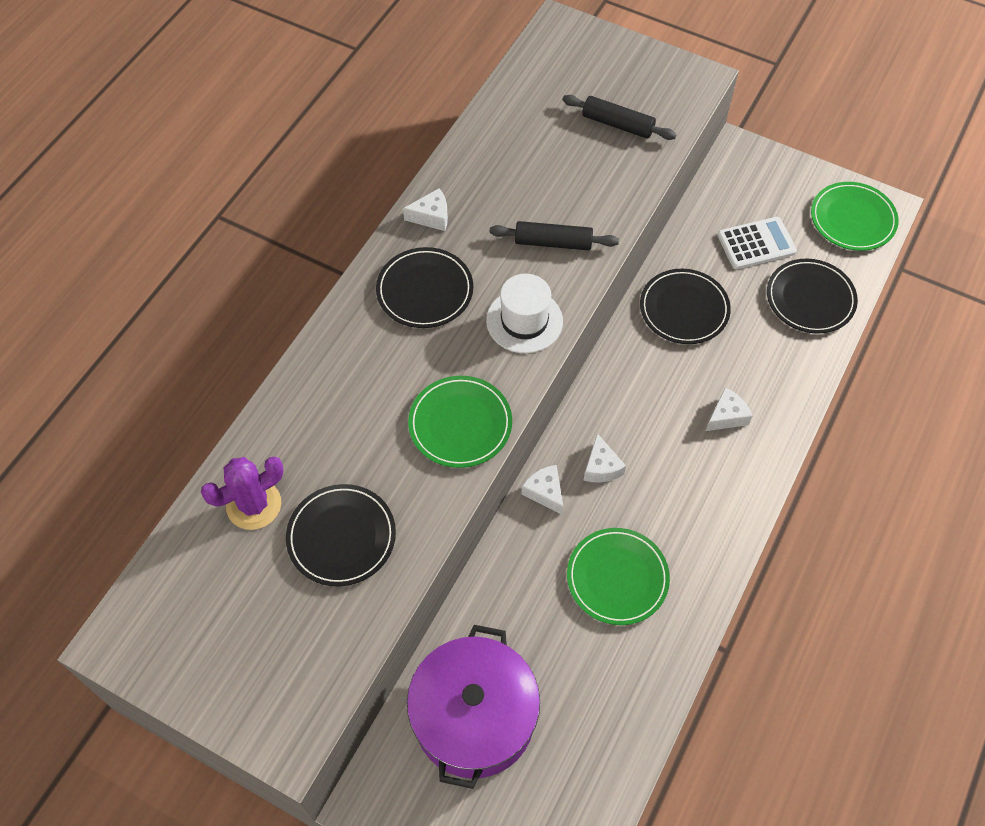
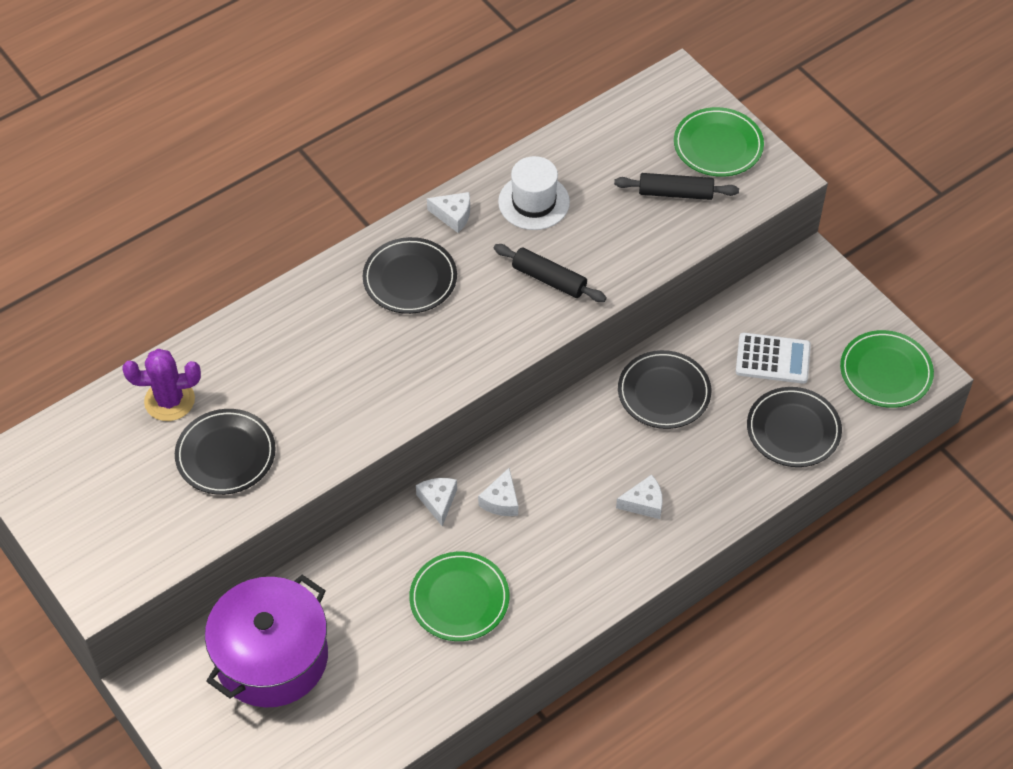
camera: 25 degrees right, 5 degrees down
(460, 424) = (375, 403): green plate -> green plate (718, 145)
(524, 321) = (482, 338): white hat -> white hat (534, 202)
(617, 124) = (675, 193): black rolling pin -> black rolling pin turned 45 degrees counterclockwise

